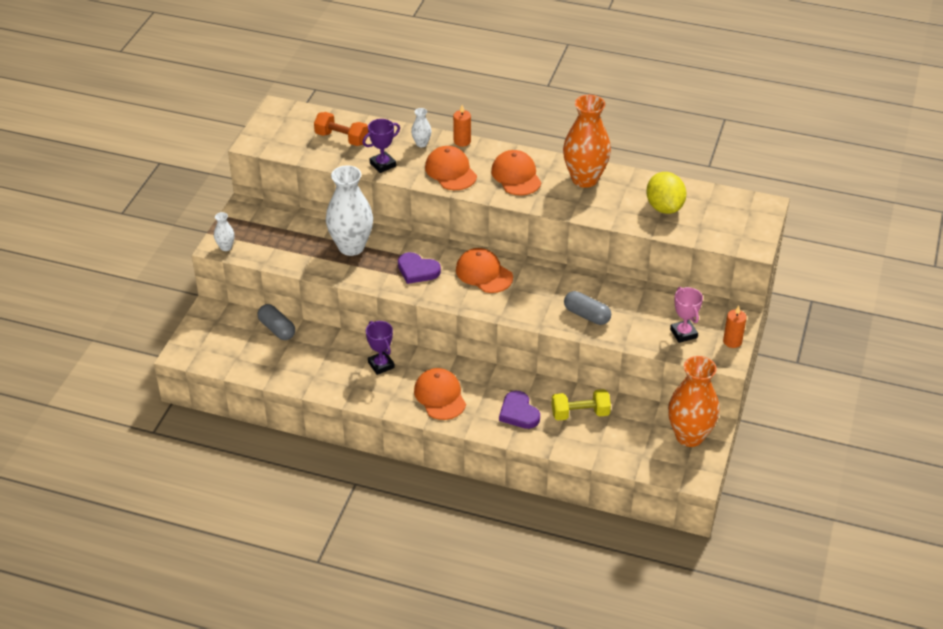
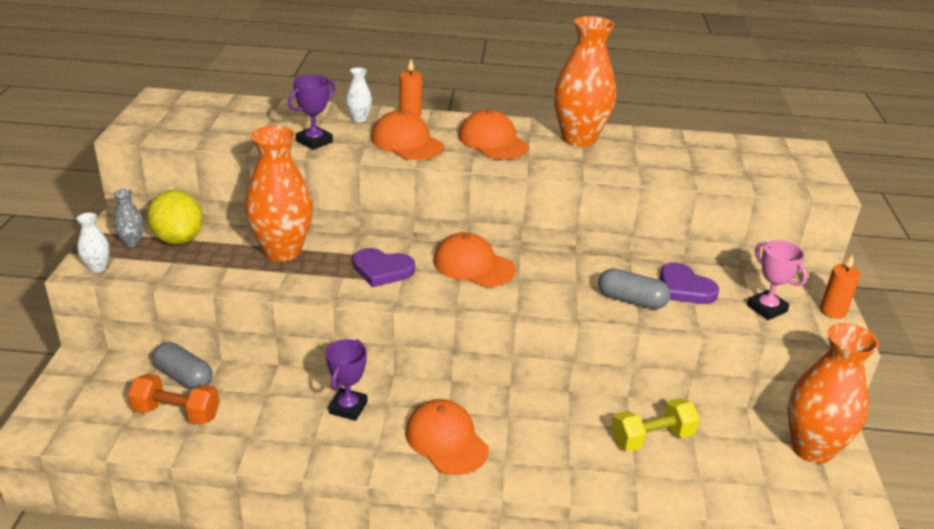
camera: 15 degrees left, 10 degrees down
(249, 228) = (132, 242): none -> grey vase
(341, 138) = (252, 120): orange dumbbell -> orange dumbbell (176, 413)
(351, 247) = (282, 251): white vase -> orange vase
(381, 365) = (348, 407): purple trophy -> purple trophy turned 60 degrees clockwise
(519, 413) = (567, 448): purple heart -> purple heart (685, 288)
(664, 207) = (691, 158): yellow lemon -> yellow lemon (178, 239)

